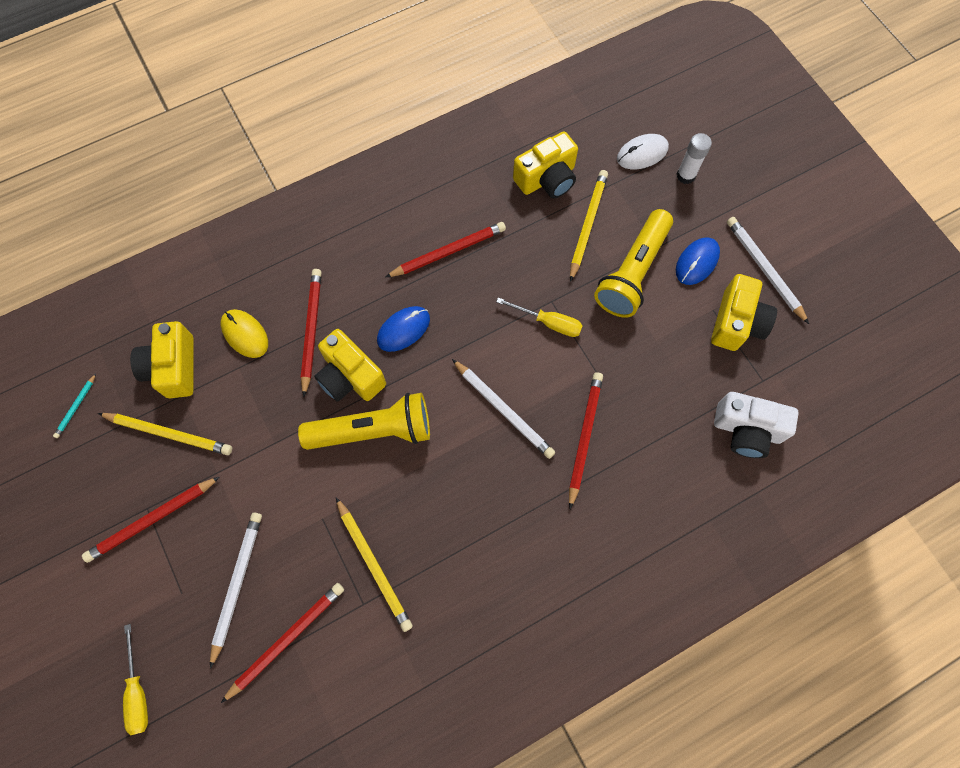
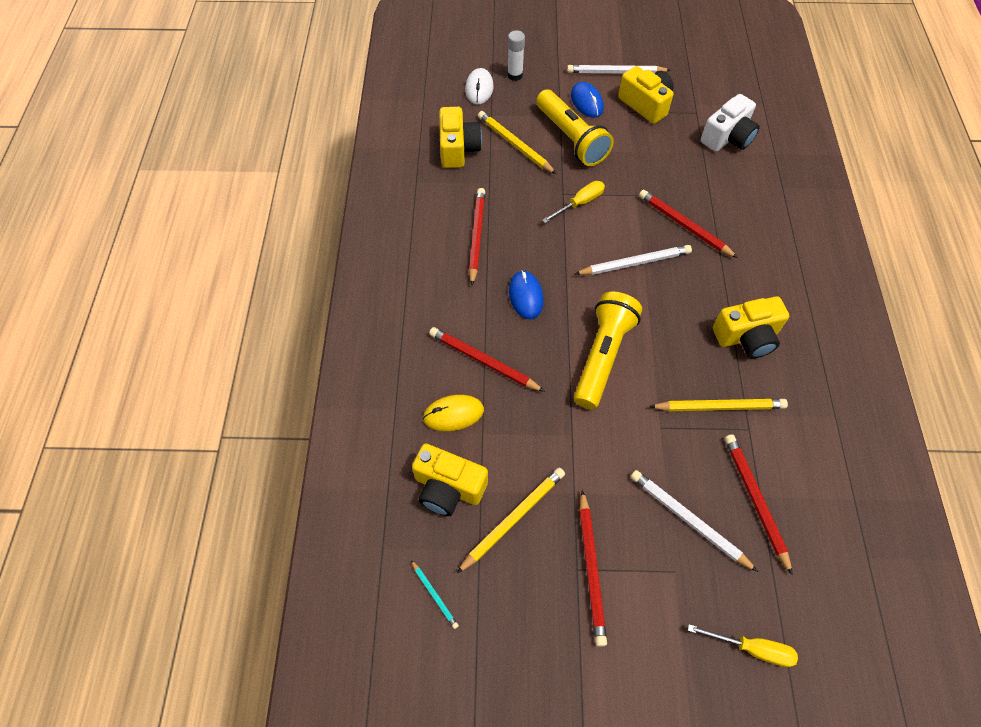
camera: 60 degrees left, 10 degrees down
(350, 376) = (544, 351): yellow camera -> yellow camera (746, 337)

